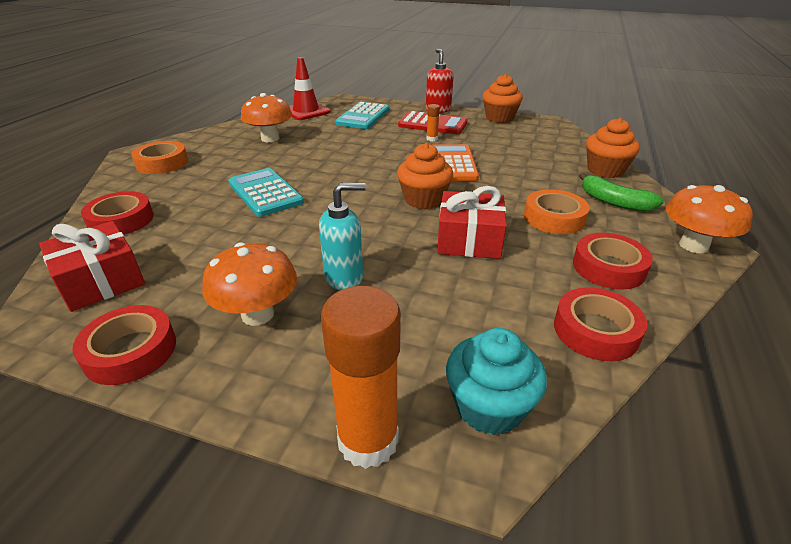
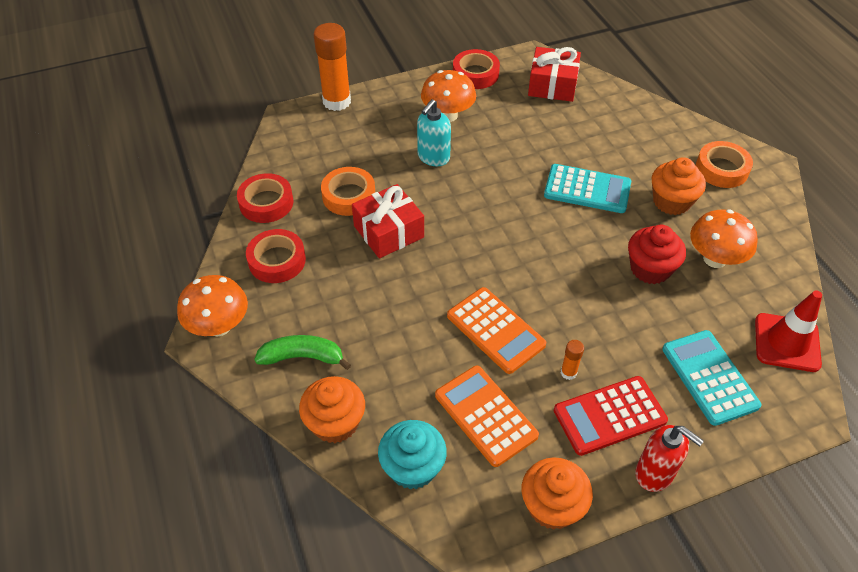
camera: 140 degrees right, 15 degrees up
(121, 220) = (625, 114): red tape -> none
(312, 149) = (650, 269): none -> red cupcake
(424, 199) = (463, 256): orange cupcake -> orange cupcake (671, 201)
(489, 406) = (298, 137): turquoise cupcake -> turquoise cupcake (412, 467)
(501, 144) = (485, 415): none -> orange calculator
(554, 218) = (343, 297): orange tape -> orange tape (349, 196)

